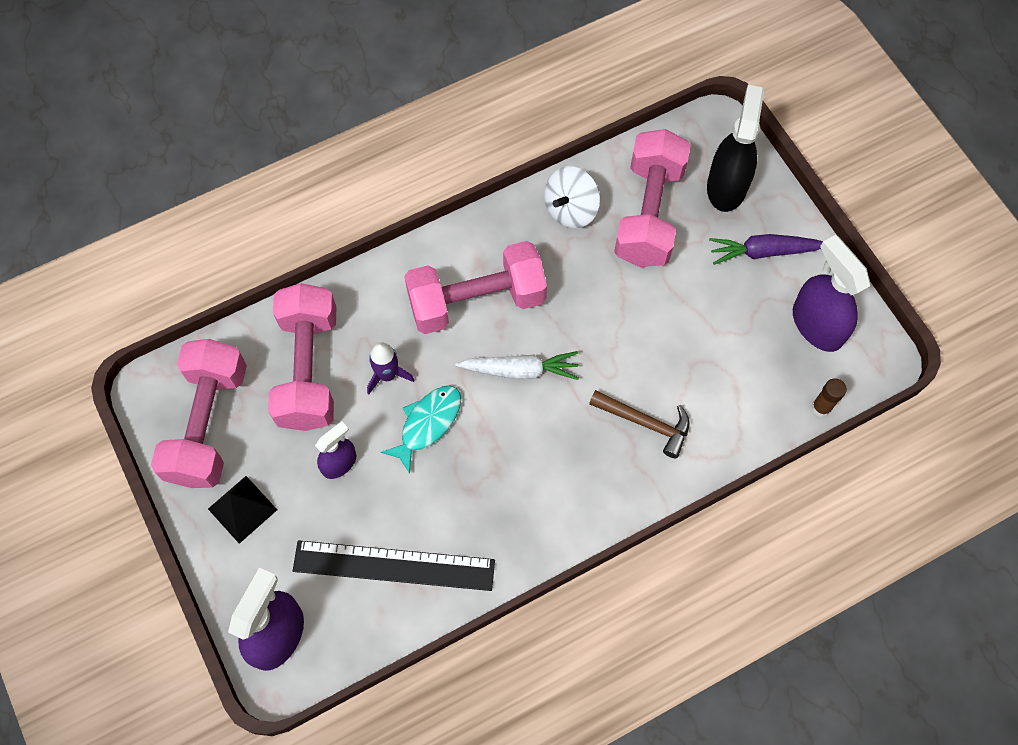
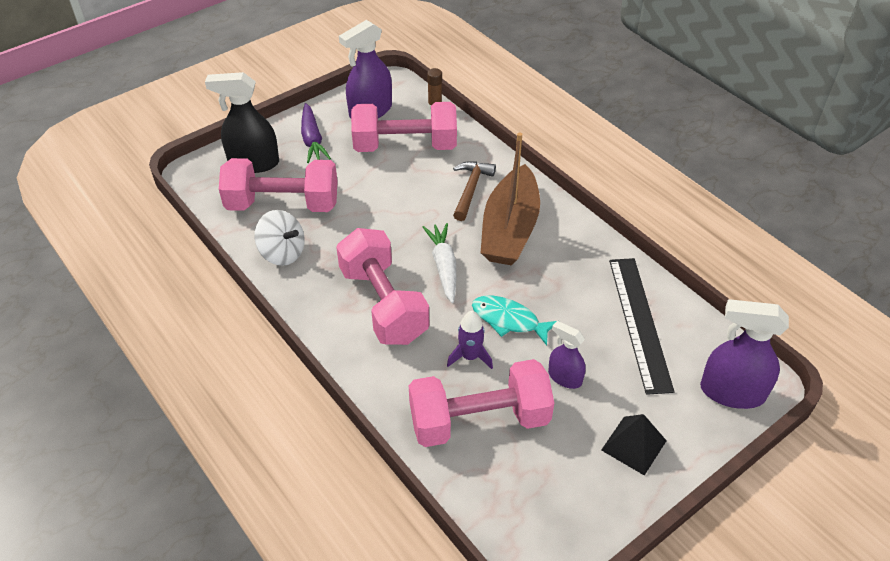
camera: 100 degrees left, 20 degrees down
(208, 424) = (560, 496): pink dumbbell -> pink dumbbell (405, 146)
(567, 455) = (510, 229): none -> brown boat

